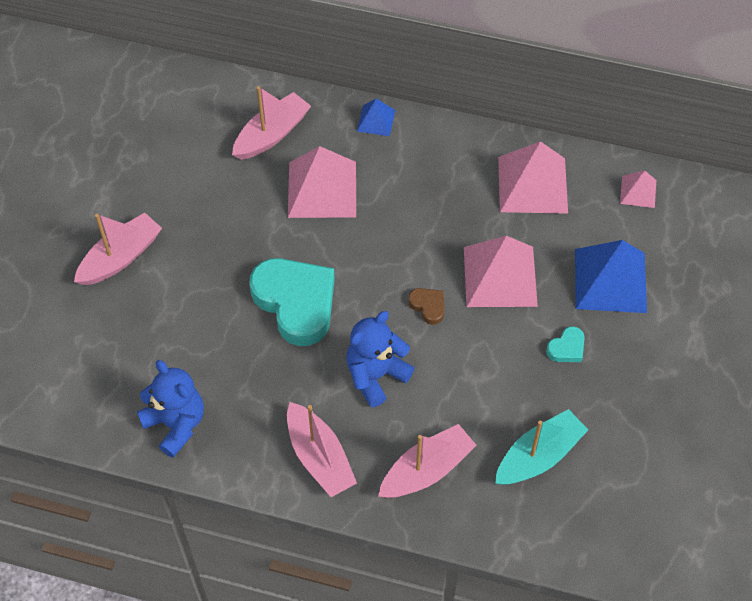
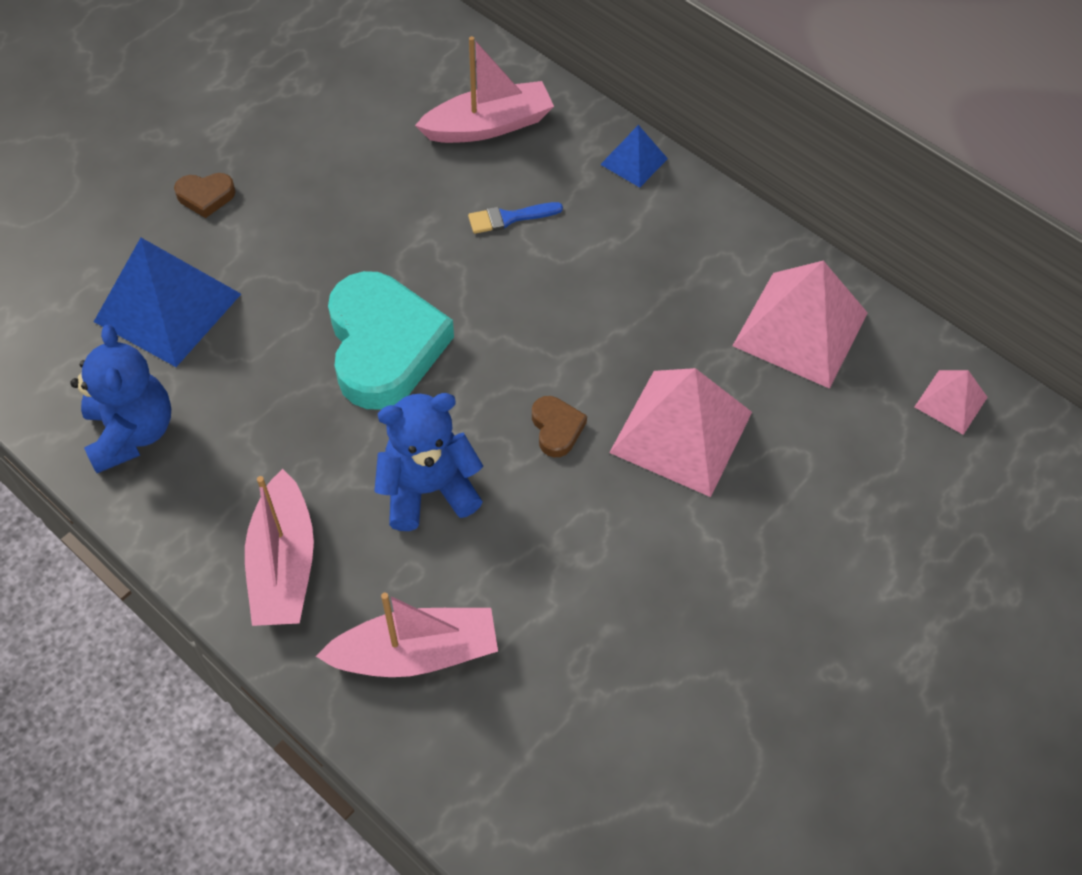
camera: 25 degrees right, 0 degrees up
(120, 257) = (206, 196): pink boat -> brown heart
(322, 189) = (509, 218): pink pyramid -> blue brush
(539, 456) = (587, 711): turquoise boat -> none
(566, 348) = (719, 574): turquoise heart -> none
(610, 280) = (839, 508): blue pyramid -> blue pyramid (168, 307)

